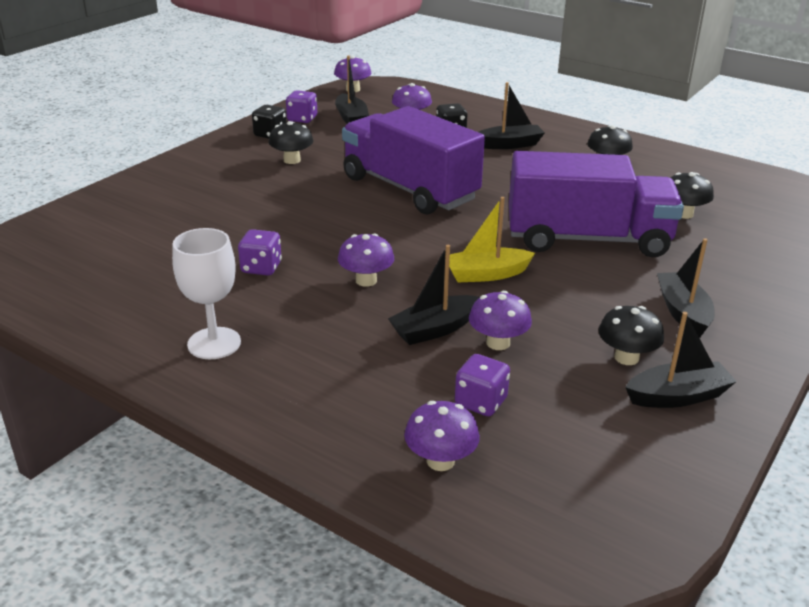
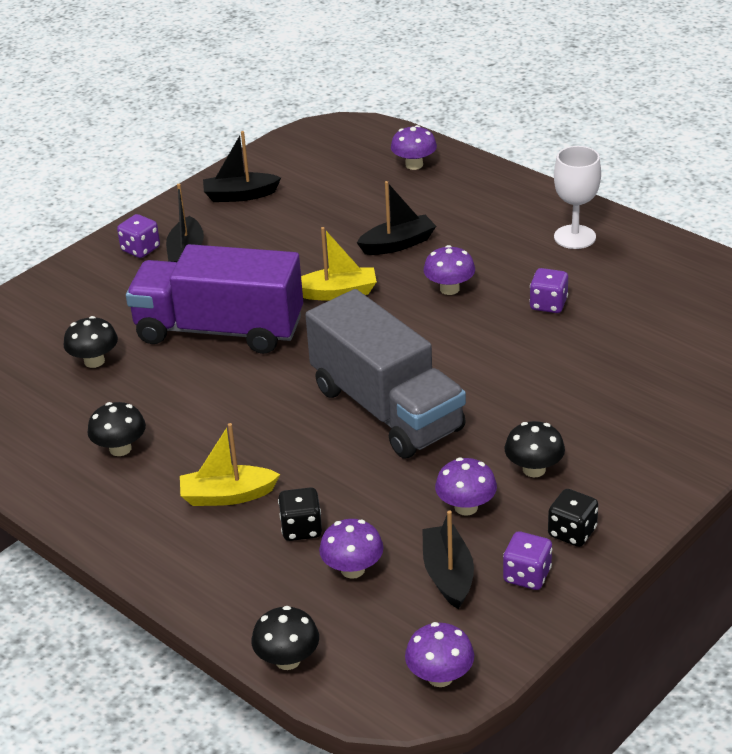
camera: 170 degrees left, 5 degrees up
(409, 189) = (386, 409): purple truck -> grey truck
(481, 402) = (378, 194): purple dice -> purple dice (140, 249)
(498, 343) = (351, 233): purple mushroom -> purple mushroom (466, 507)
(510, 145) = (227, 495): black boat -> yellow boat
(626, 357) = (258, 220): black mushroom -> black mushroom (287, 660)

